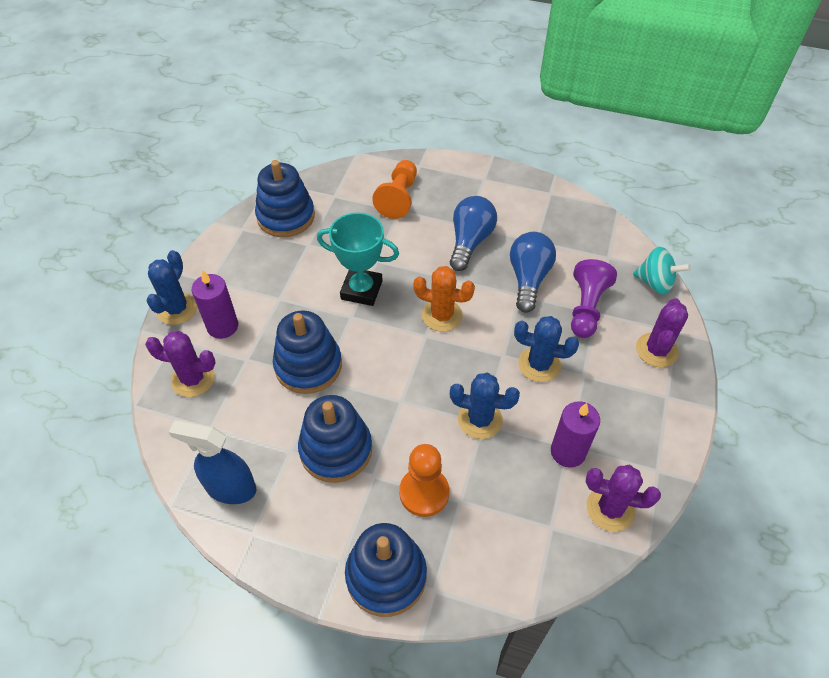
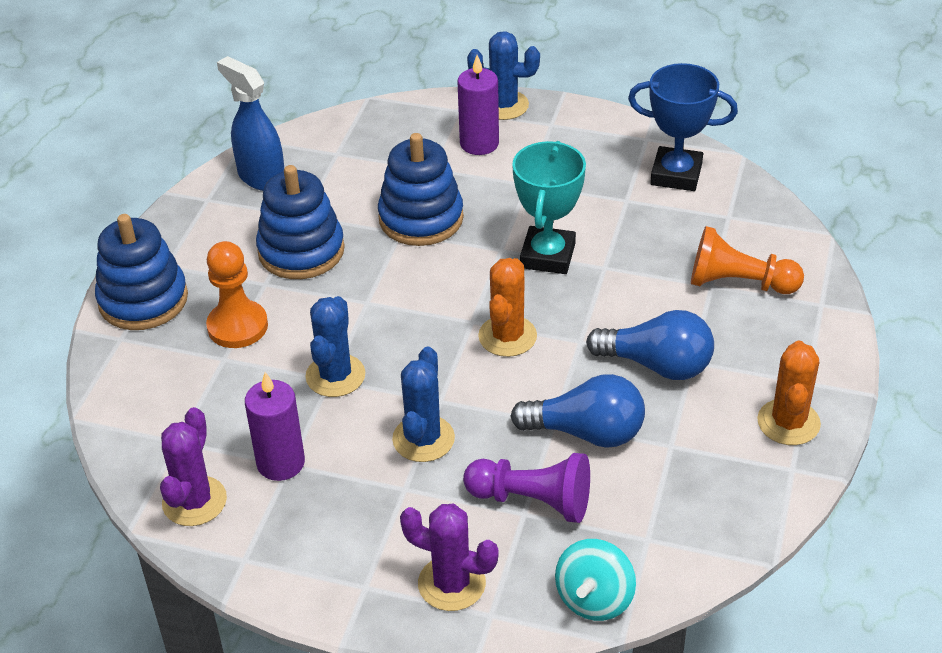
camera: 90 degrees right, 10 degrees down
(193, 379) = (402, 132): purple cactus -> none
(230, 488) = (261, 177): blue spray bottle -> blue spray bottle turned 60 degrees counterclockwise
(286, 216) = (676, 174): blue stacking toy -> blue trophy
(516, 190) = (788, 422): none -> orange cactus

